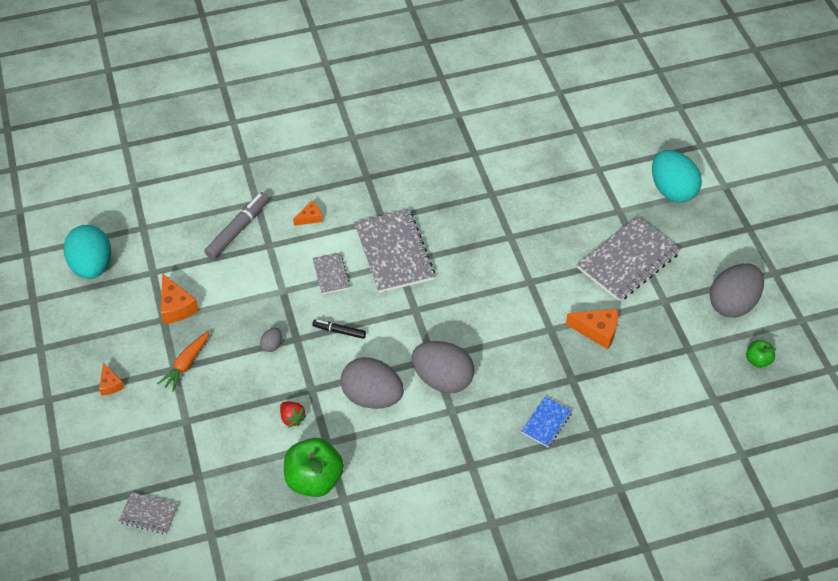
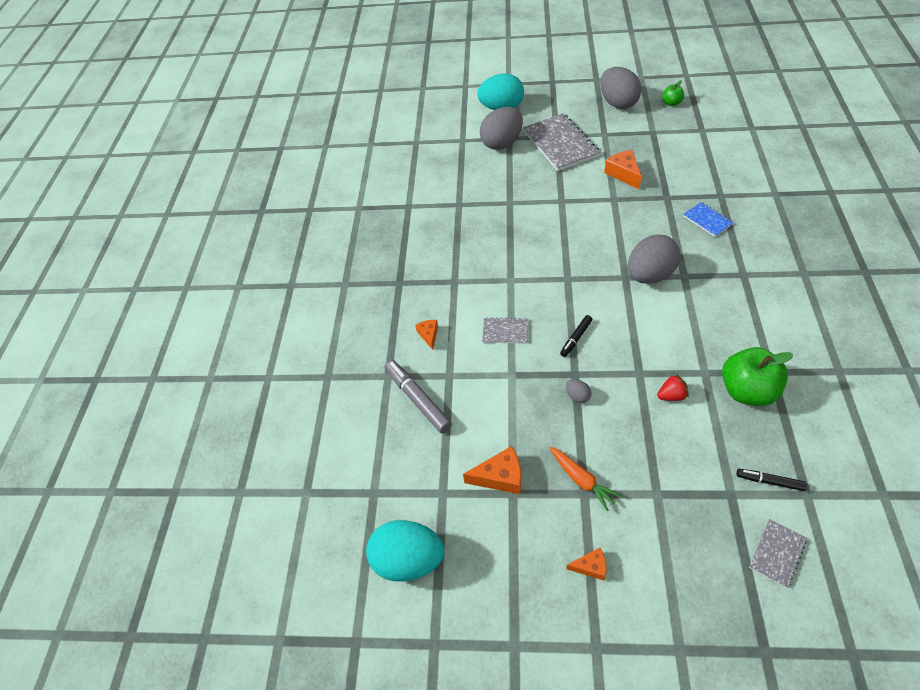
camera: 65 degrees left, 0 degrees up
(217, 504) = (769, 481): none -> black marker
(372, 396) = (658, 328): grey egg -> grey egg (502, 143)
(394, 252) = (497, 280): grey notebook -> none
(597, 331) = (623, 174): orange cheese -> orange cheese turned 60 degrees counterclockwise

